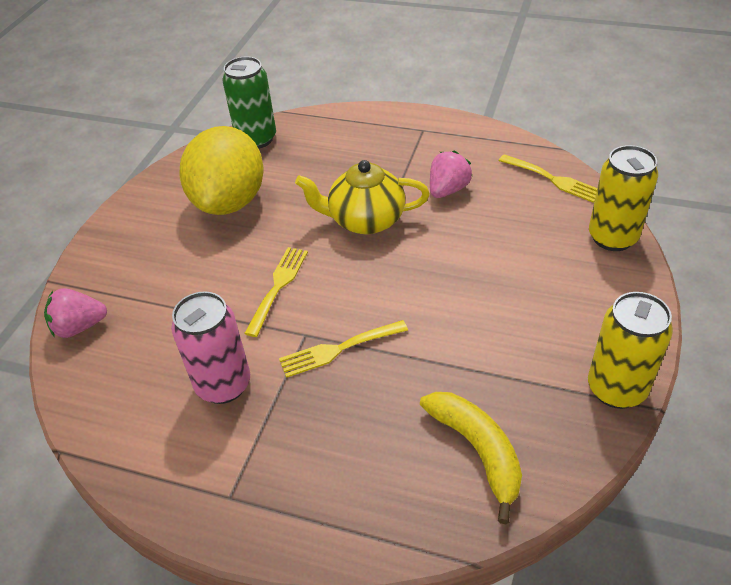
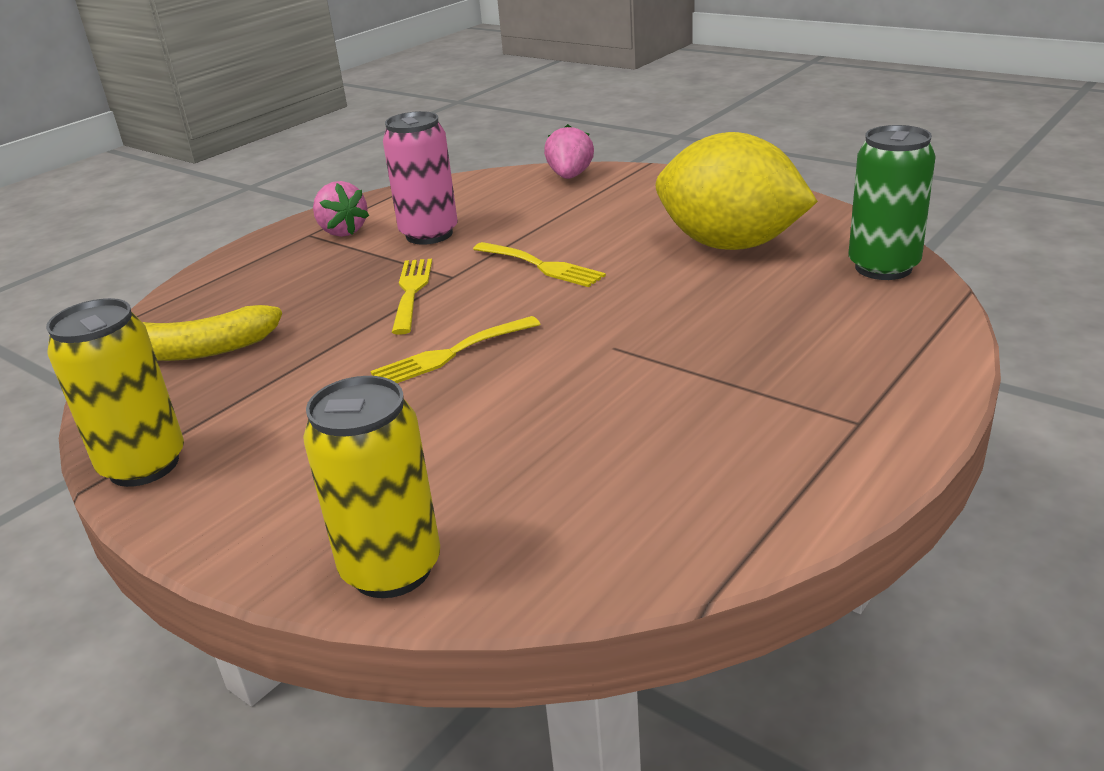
camera: 110 degrees right, 15 degrees down
(365, 220) = (623, 332): yellow teapot -> none
(448, 190) = (651, 415): pink strawberry -> pink strawberry (342, 231)
(553, 179) = (606, 547): yellow fork -> yellow fork (451, 354)

